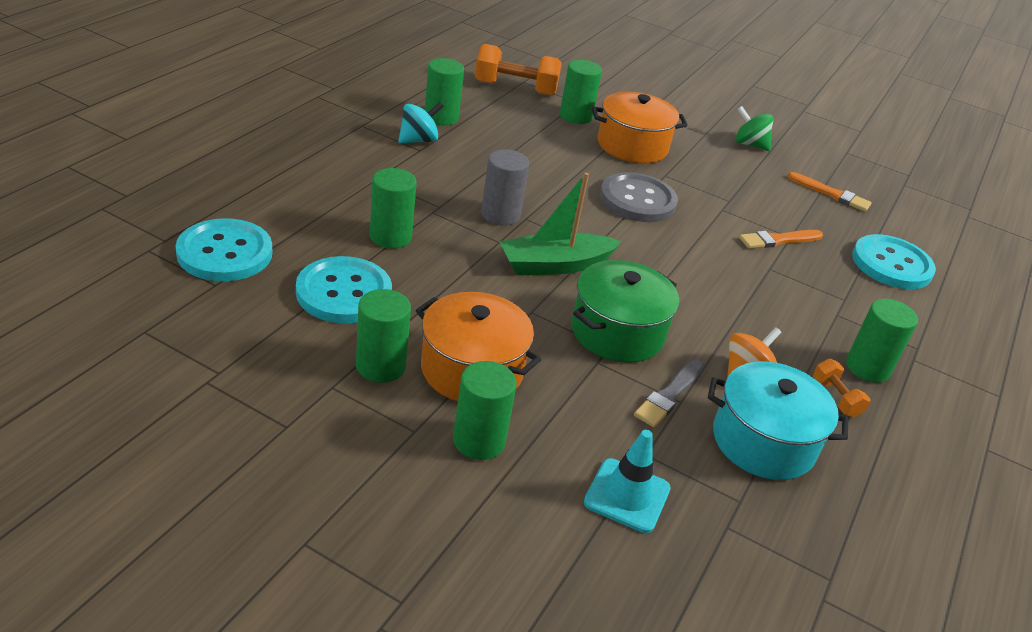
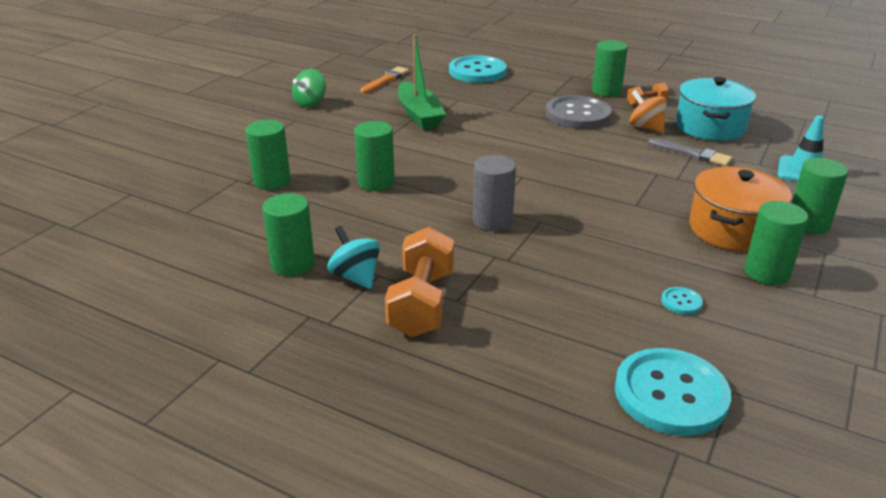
camera: 85 degrees left, 5 degrees down
(344, 293) = (681, 302): turquoise button -> turquoise button, size x0.41
(390, 237) = (568, 282): green cylinder -> green cylinder (376, 182)
(515, 89) = (207, 216): orange dumbbell -> orange dumbbell (422, 303)
(555, 265) = (560, 194): green boat -> green boat (419, 115)
(617, 332) = (634, 169): green pot -> none
(632, 146) = (329, 154): orange pot -> none
(637, 200) = (432, 155): grey button -> grey button (578, 115)
(778, 240) = (466, 104): orange brush -> none

